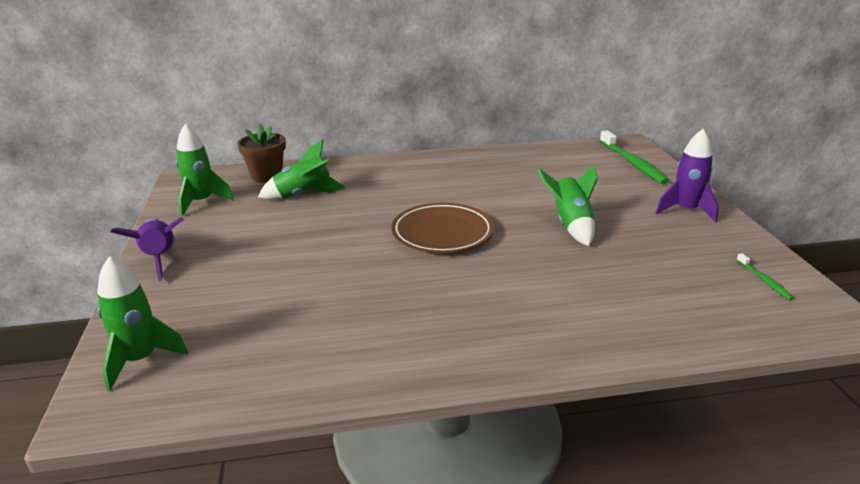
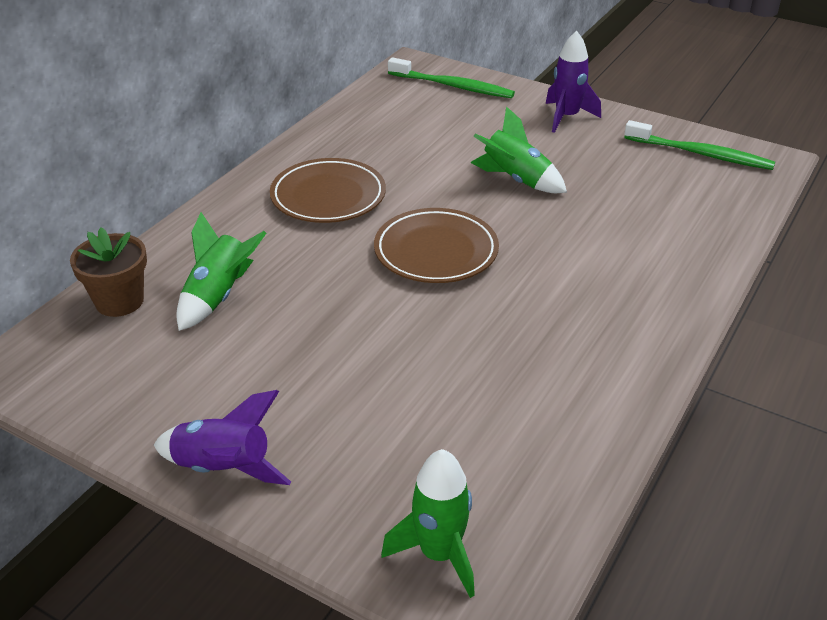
camera: 50 degrees left, 10 degrees up
(201, 202) = (113, 381): green rocket -> none
(442, 181) = (328, 196): none -> brown plate
(764, 280) = (700, 154): green toothbrush -> green toothbrush, size x2.10

